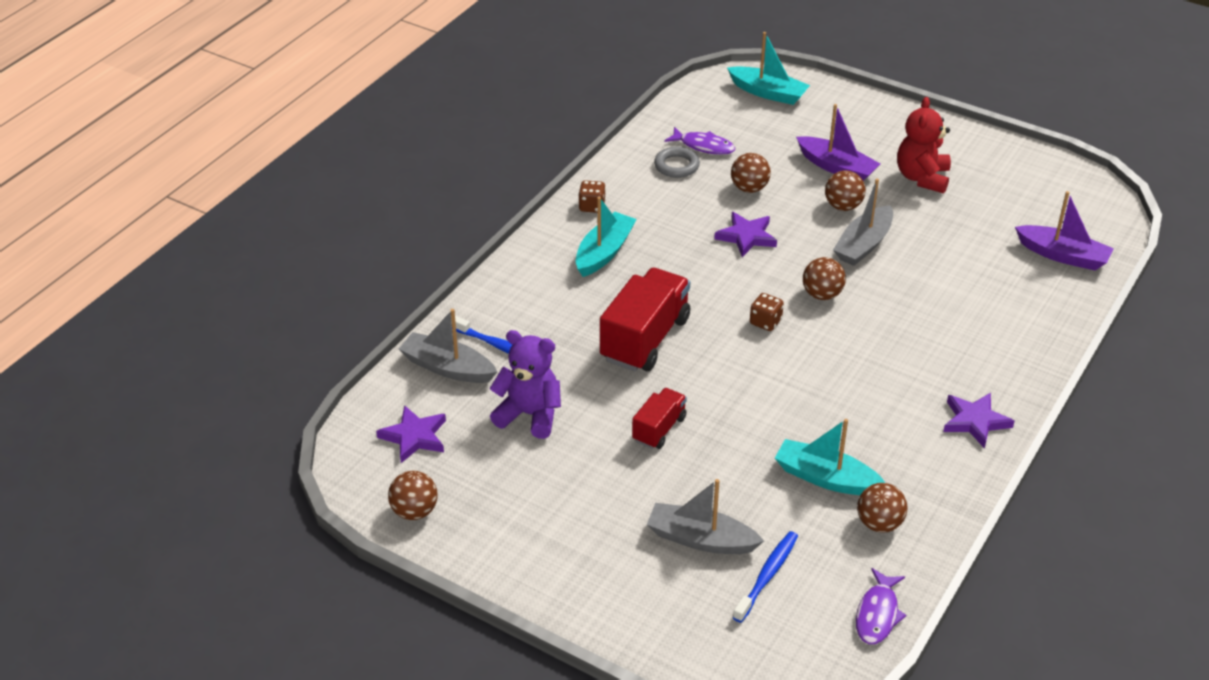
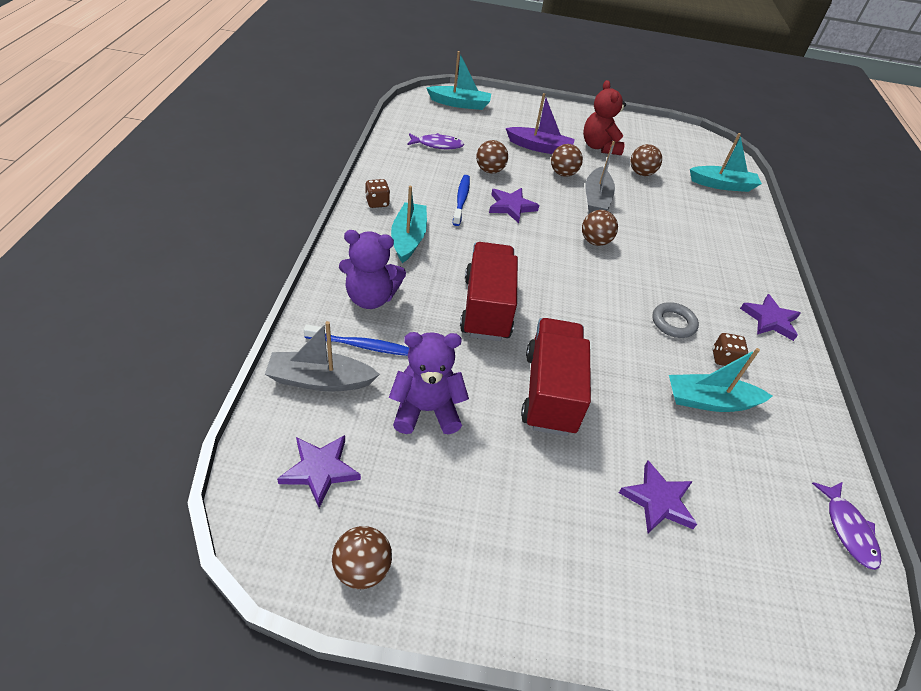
camera: 30 degrees left, 5 degrees up
(531, 305) = (370, 298): none -> purple teddy bear
(659, 429) = (550, 392): red truck -> red truck, size x1.84
(676, 166) = (426, 162): grey ring -> grey ring (673, 323)
(701, 539) = (658, 500): grey boat -> purple star
(765, 322) = (570, 272): brown dice -> brown dice (724, 358)
(767, 576) = (737, 521): blue toothbrush -> blue toothbrush (461, 200)
(879, 523) = (779, 433): brown ball -> brown ball (641, 173)
(1063, 255) = (722, 185): purple boat -> turquoise boat

